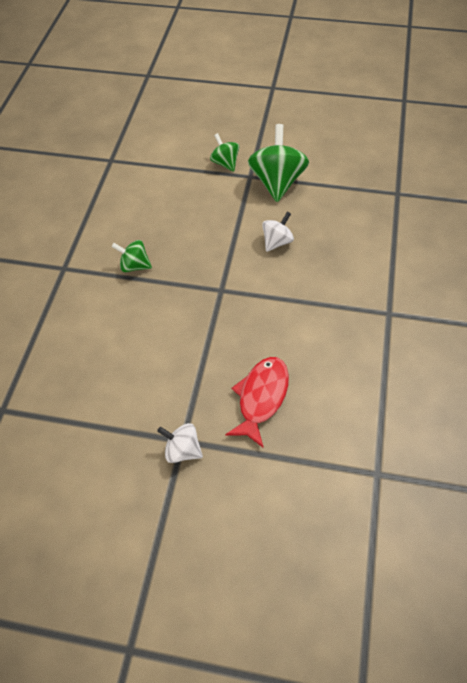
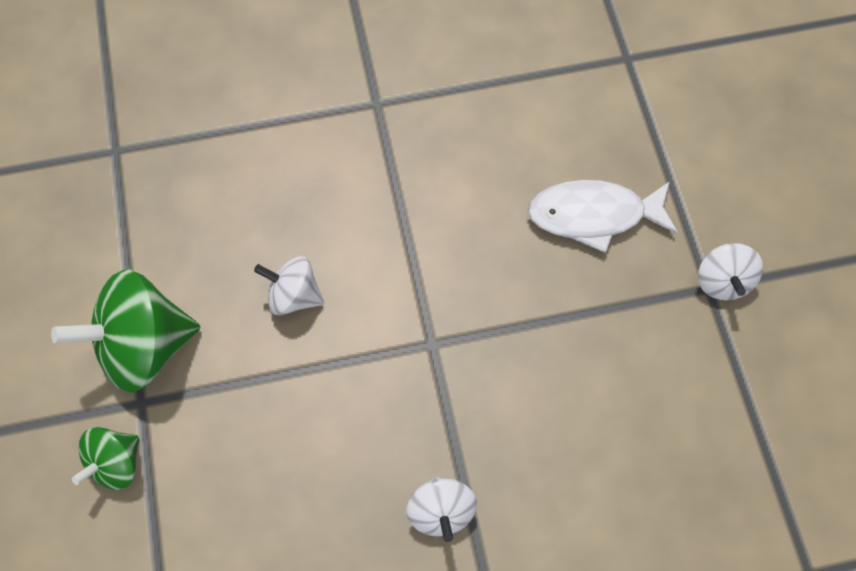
camera: 115 degrees left, 10 degrees up
(134, 266) = (441, 512): green spinning top -> white spinning top
(261, 398) = (594, 215): red fish -> white fish

